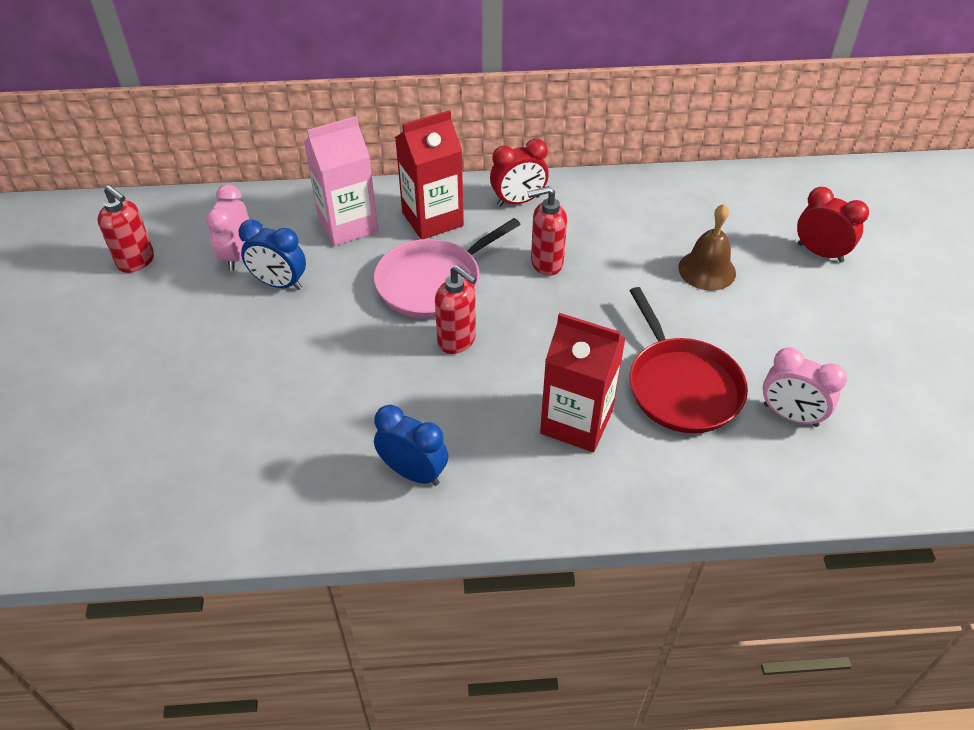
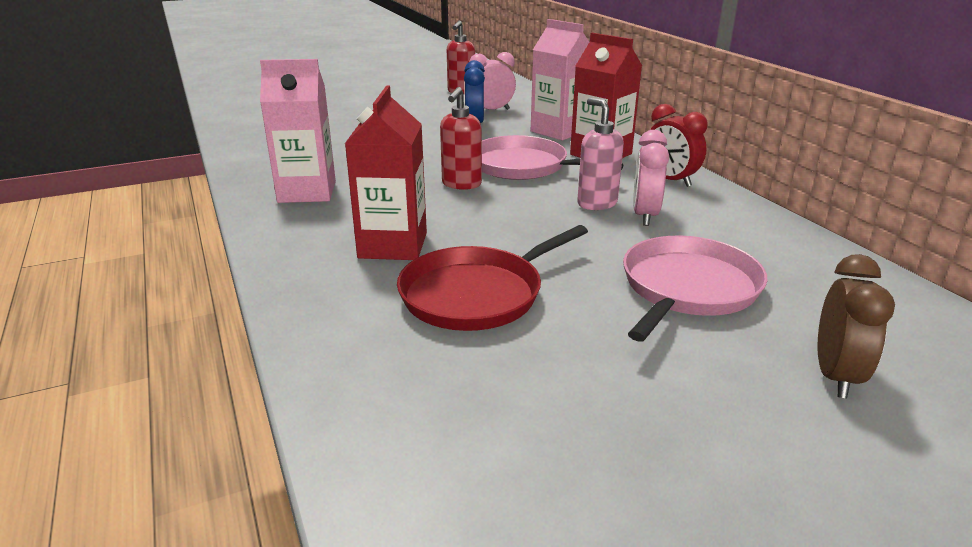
camera: 70 degrees right, 20 degrees down
(413, 472) = (307, 192): blue clock -> pink carton
(546, 263) = (596, 203): red soap dispenser -> pink soap dispenser
(707, 270) = (687, 288): brown bell -> pink pan
(790, 415) = (475, 376): pink clock -> pink clock (645, 215)
(820, 253) = (835, 376): red clock -> brown clock

